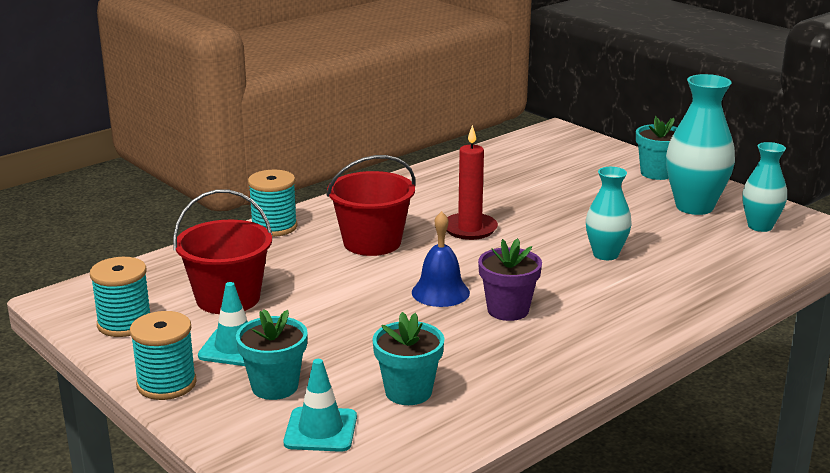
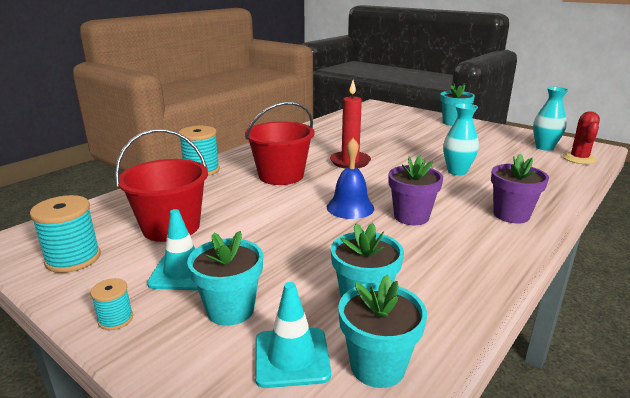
camera: 10 degrees left, 0 degrees up
(166, 384) = (115, 319): turquoise spool -> turquoise spool, size x0.54
(395, 445) = (377, 366): none -> turquoise flower pot
(632, 318) = (511, 215): none -> purple flower pot
(694, 207) = (492, 139): turquoise vase -> none
(794, 248) = (579, 159): none -> red cactus

